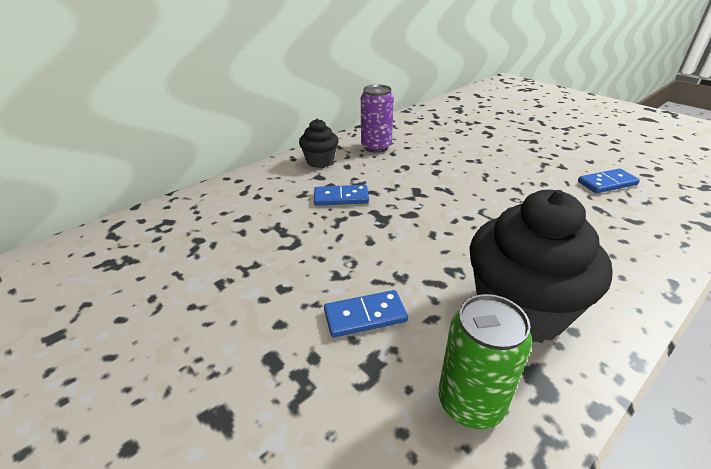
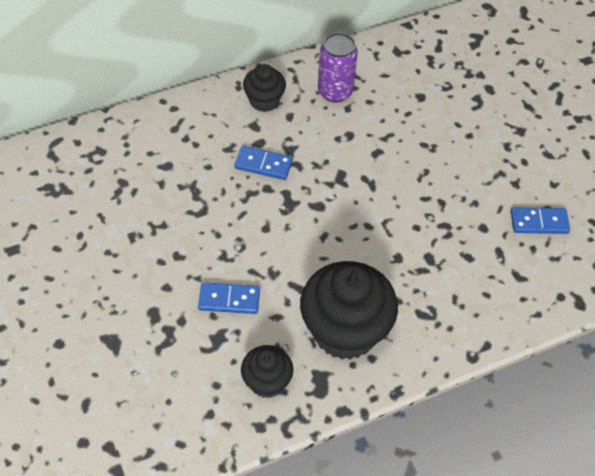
camera: 15 degrees right, 20 degrees up
(470, 402) = (267, 382): green can -> black cupcake

